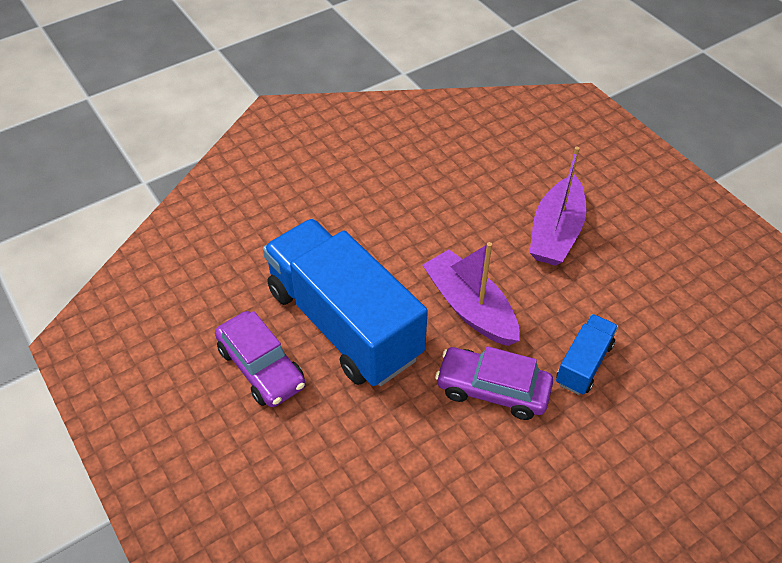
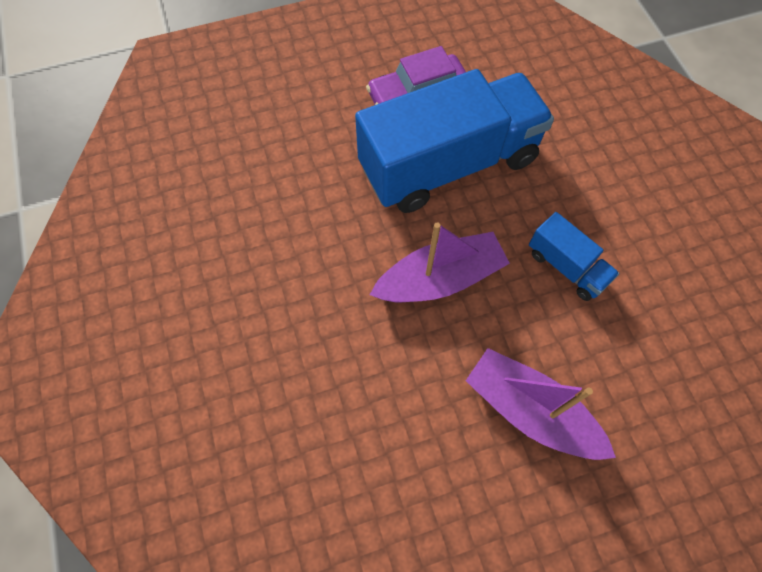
camera: 105 degrees right, 15 degrees up
(492, 390) = (336, 269): purple car -> none
(584, 363) = (338, 367): blue truck -> blue truck (566, 267)

